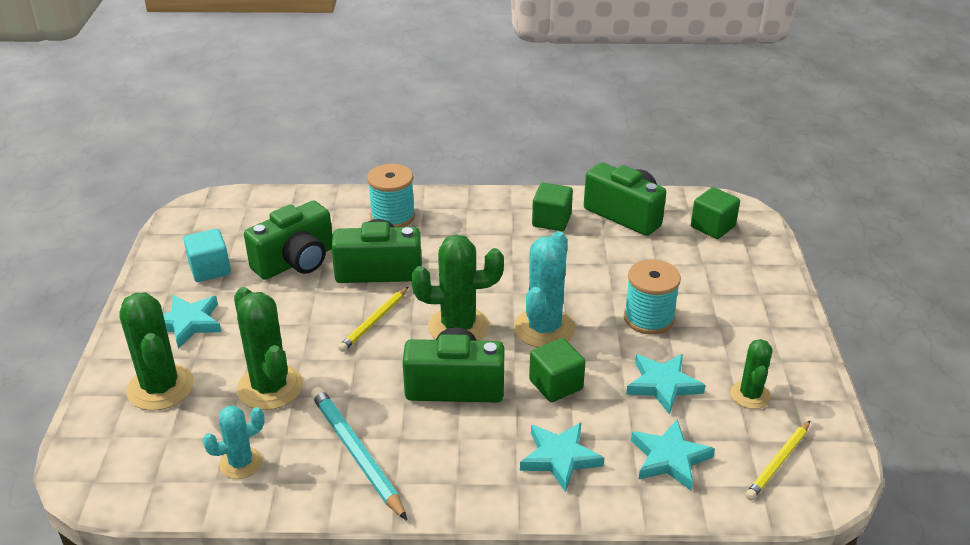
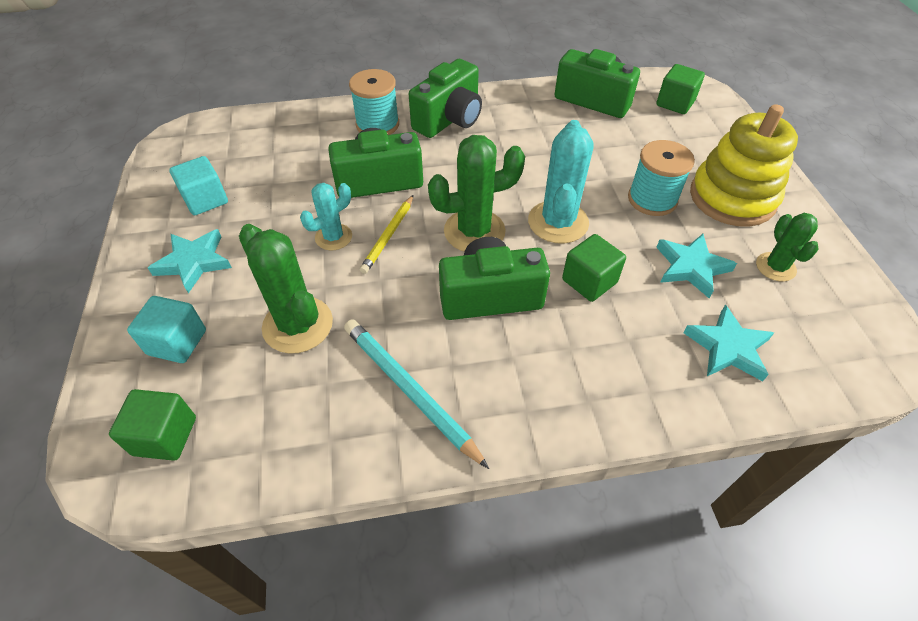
camera: 10 degrees left, 15 degrees up
(160, 388) = (177, 342): green cactus -> turquoise cube
(241, 463) = (286, 422): turquoise cactus -> turquoise cactus (333, 237)
(296, 262) = (293, 181): green camera -> green camera (449, 119)
(551, 220) = (528, 113): green cube -> green cube (165, 436)
(559, 458) = (621, 363): turquoise star -> none
(734, 326) = (732, 197): none -> yellow stacking toy
(778, 462) = (831, 336): yellow pencil -> none

